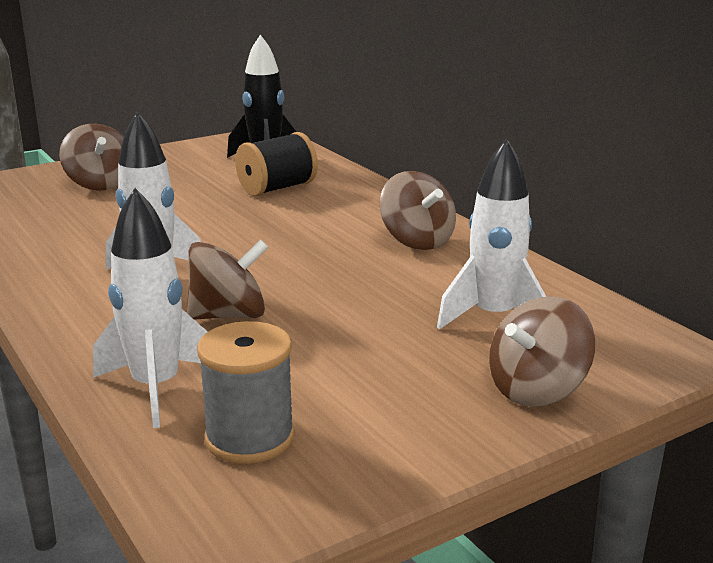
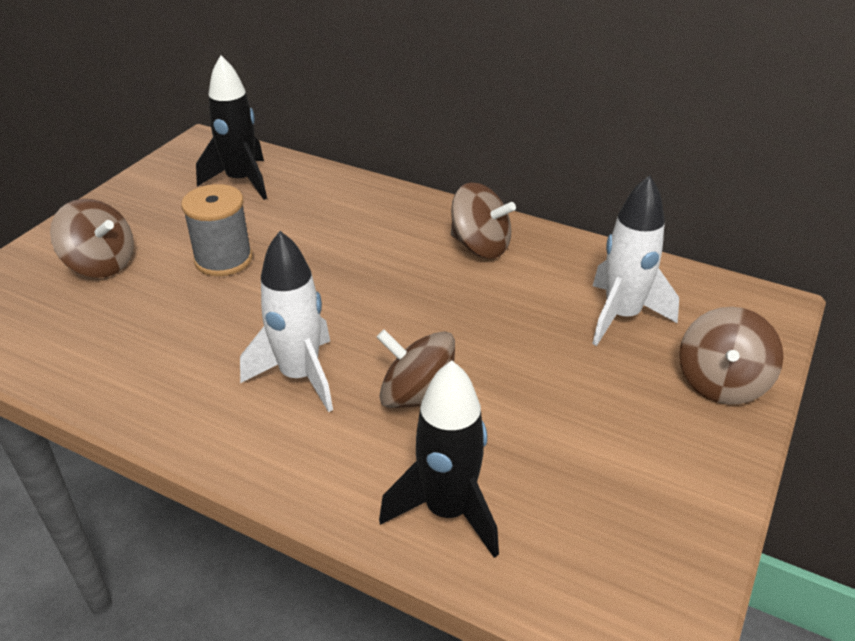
camera: 30 degrees left, 15 degrees up
(156, 388) = (447, 511): white rocket -> black rocket
(228, 315) = (417, 397): brown spinning top -> brown spinning top turned 105 degrees counterclockwise
(249, 438) = (579, 530): grey spool -> grey spool (223, 259)
(277, 188) = (291, 216): black spool -> none

